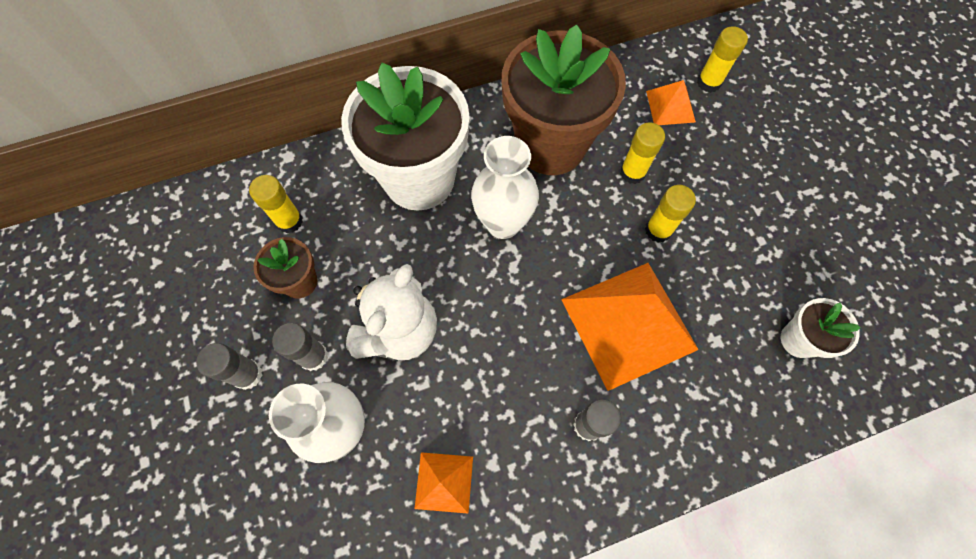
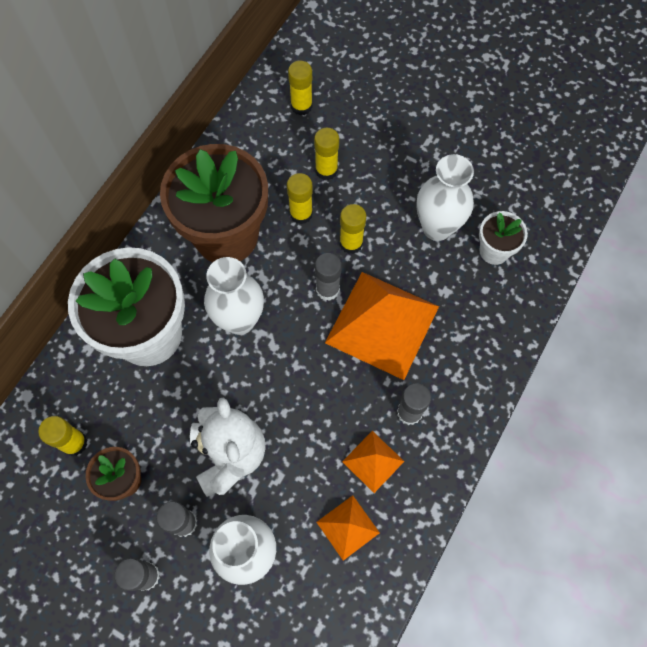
camera: 40 degrees left, 0 degrees up
(602, 255) = (327, 289): none -> grey glue stick
(670, 106) = (289, 144): orange pyramid -> orange pyramid (373, 461)
(687, 151) = (326, 170): none -> yellow glue stick
(755, 275) = (437, 227): none -> white vase

